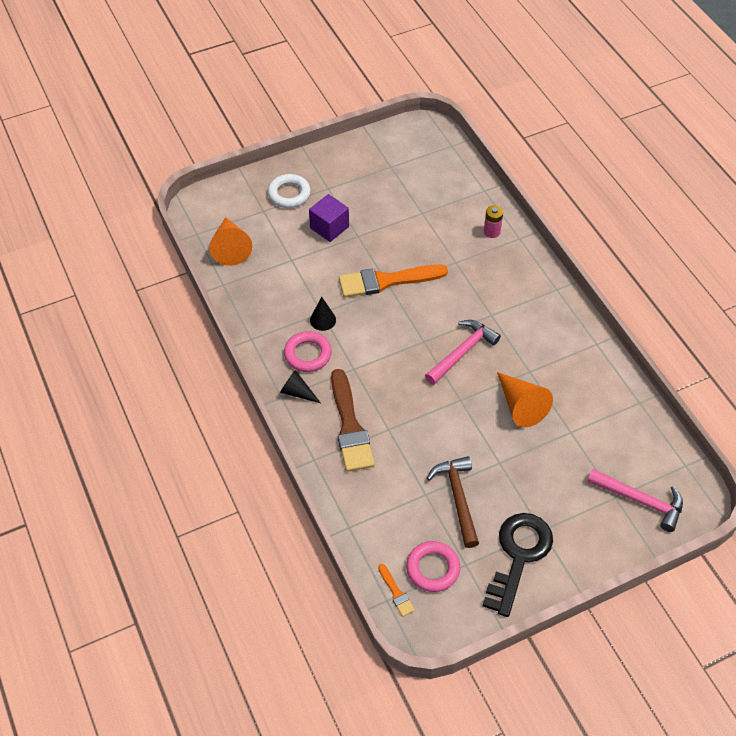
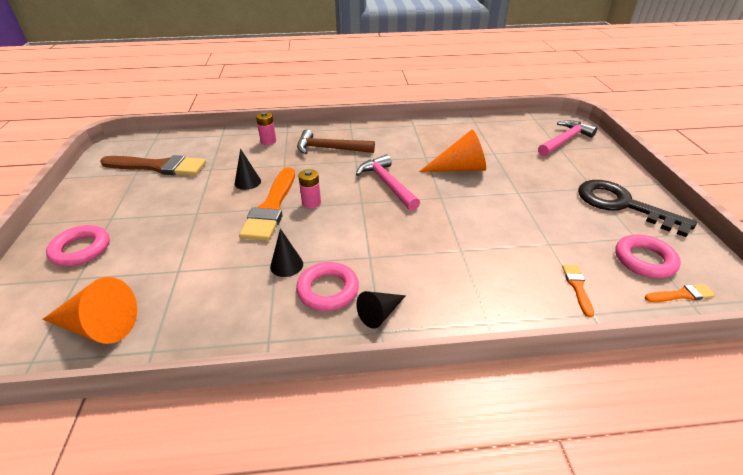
camera: 70 degrees left, 15 degrees down
(289, 194) = (81, 249): white ring -> pink ring
(329, 227) = (164, 229): purple cube -> none
(350, 426) = (448, 278): brown brush -> brown brush (158, 167)
(375, 516) = (577, 287): none -> orange brush
(406, 305) = (311, 203): none -> pink battery
(415, 248) = (247, 182): none -> black cone
(458, 498) = (556, 224): brown hammer -> brown hammer (330, 149)

